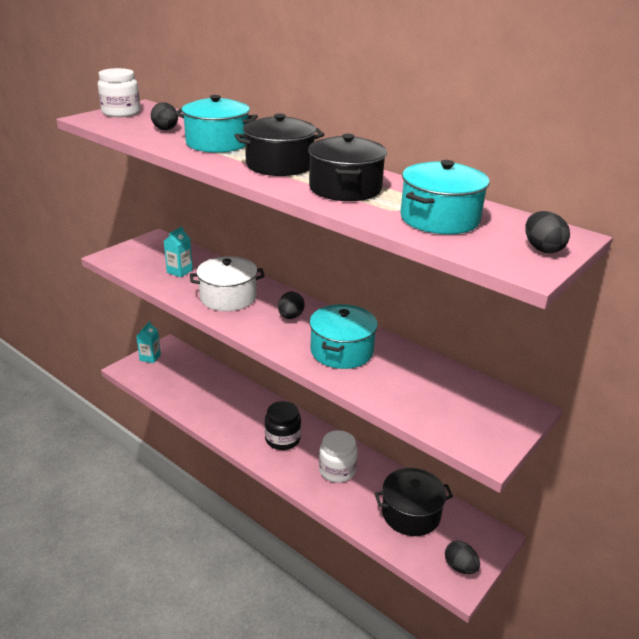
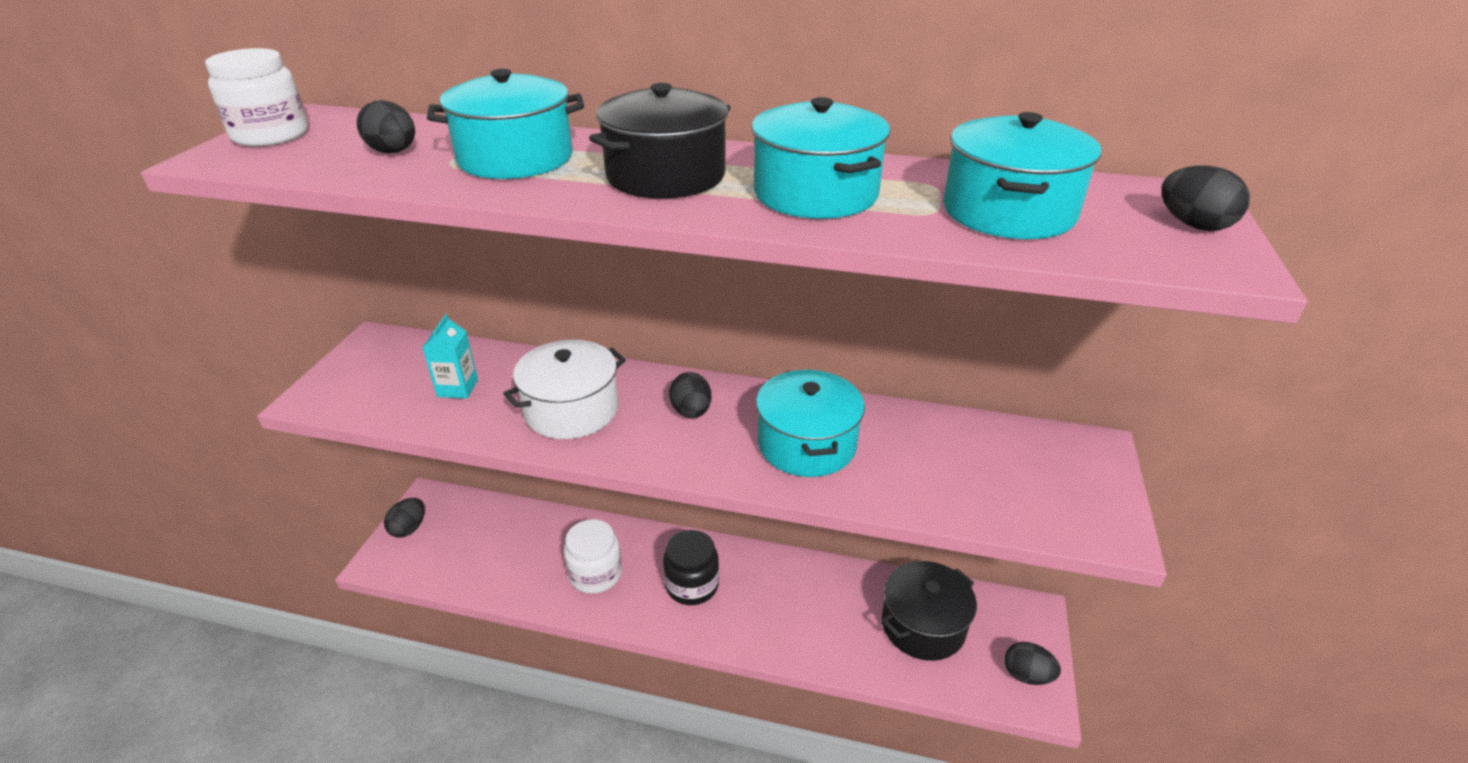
camera: 25 degrees left, 5 degrees up
(150, 357) = (409, 528): turquoise carton -> black egg
(337, 470) = (793, 602): white jar -> white jar (595, 574)
(345, 188) = (815, 193): black pot -> turquoise pot

